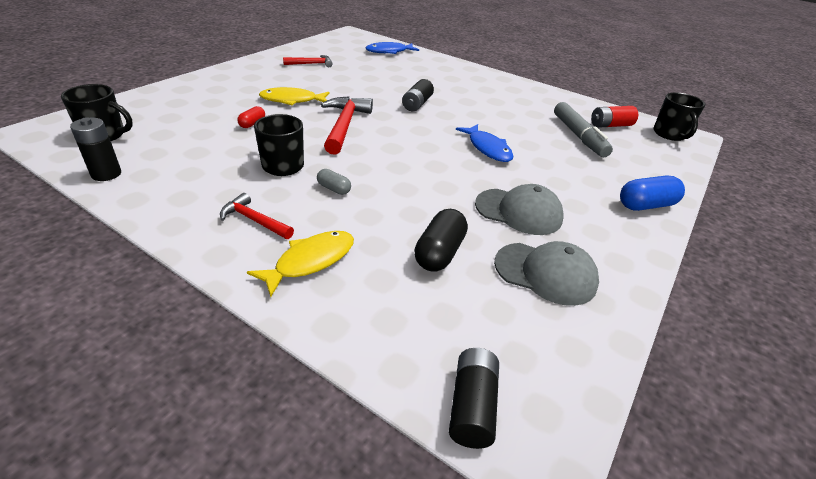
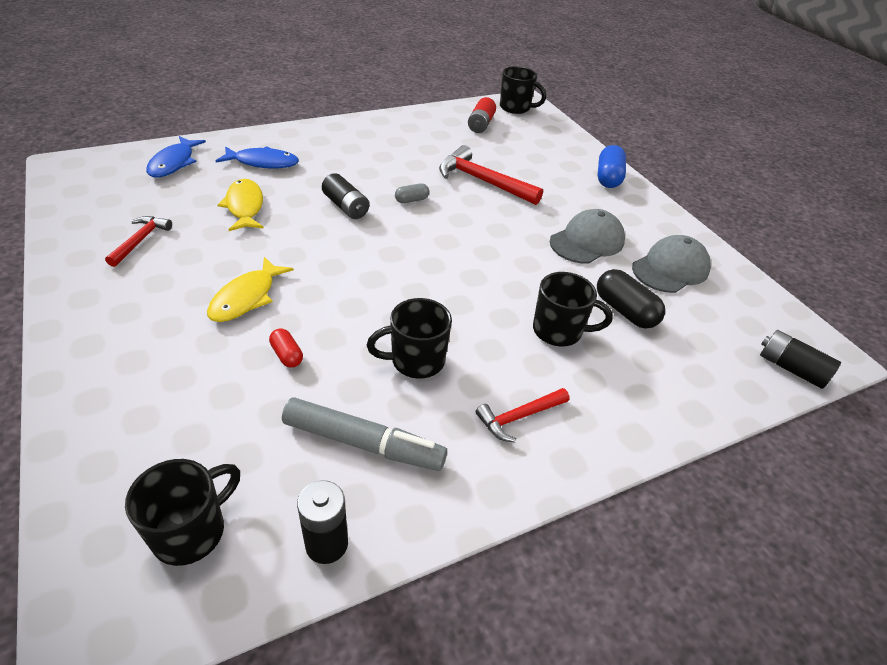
camera: 60 degrees left, 5 degrees up
(310, 261) = (606, 396): yellow fish -> yellow fish (245, 206)
(334, 189) = (490, 337): grey capsule -> grey capsule (411, 200)
(344, 125) = (355, 279): red hammer -> red hammer (483, 181)
(372, 220) = (559, 331): none -> black mug
(487, 148) = (475, 207): blue fish -> blue fish (263, 162)
(578, 136) = (487, 149): grey marker -> grey marker (363, 443)

